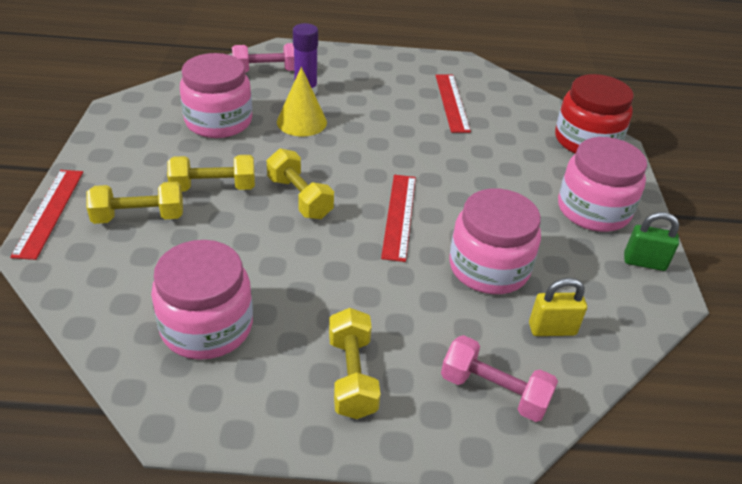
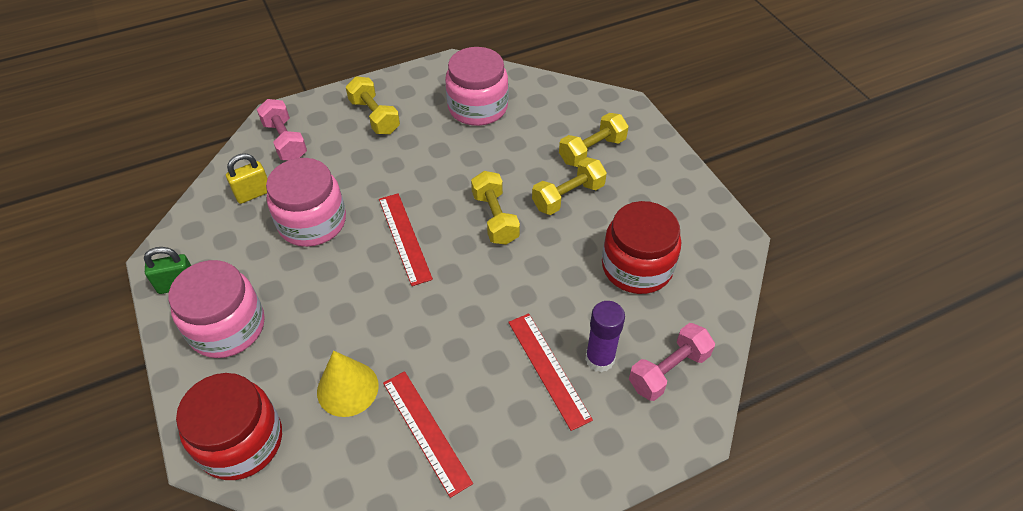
camera: 155 degrees right, 10 degrees up
(49, 212) = (652, 128): red ruler -> red ruler (548, 369)
(218, 121) = (637, 267): pink jar -> red jar
(299, 198) = (495, 218): yellow dumbbell -> yellow dumbbell turned 45 degrees clockwise
(301, 122) = (563, 306): yellow cone -> yellow cone (347, 388)
(494, 391) = (285, 141): pink dumbbell -> pink dumbbell turned 60 degrees clockwise

